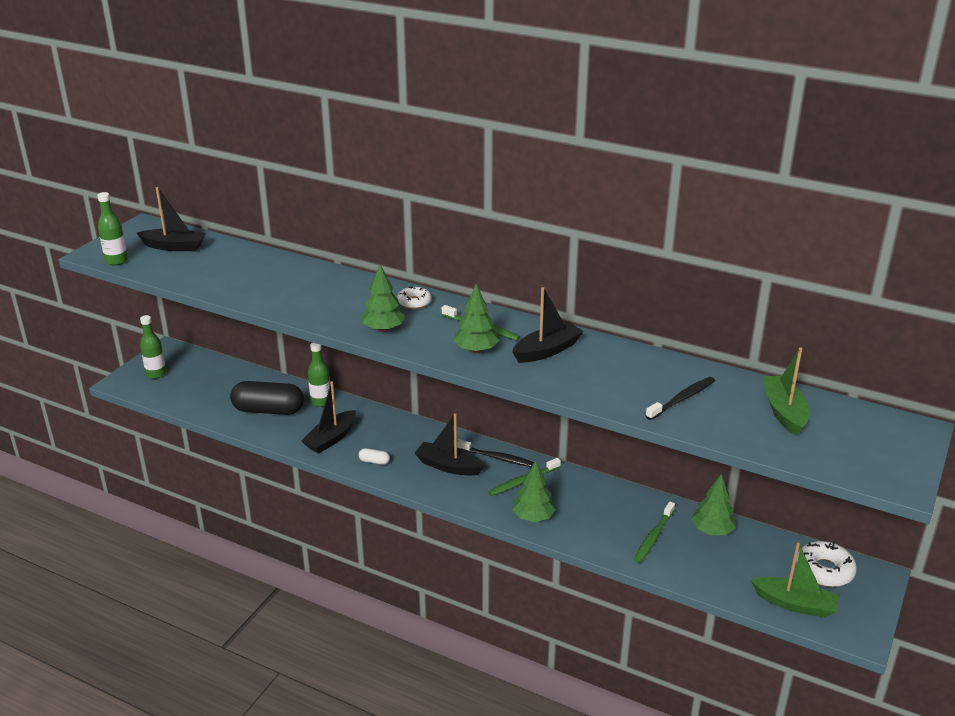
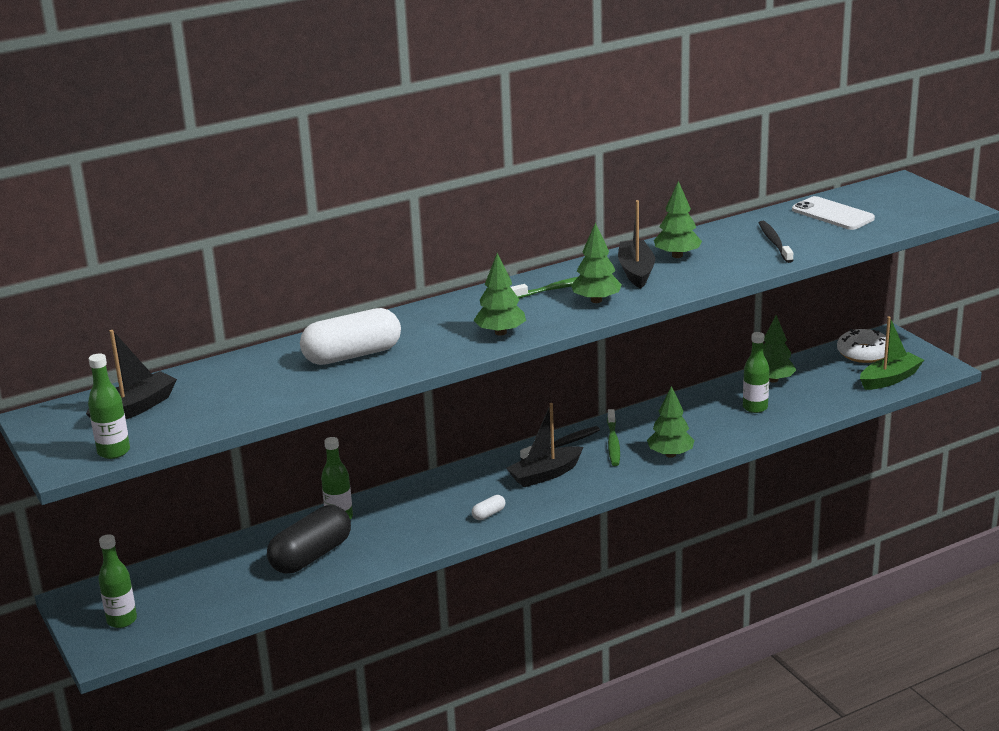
camera: 55 degrees left, 5 degrees down
(300, 288) = (352, 355): none -> white capsule
(331, 439) = (417, 529): black boat -> none
(414, 302) = (467, 306): white donut -> none
(599, 359) = (677, 255): none -> green tree
(653, 537) = (755, 408): green toothbrush -> green bottle
(784, 412) = (832, 214): green boat -> white phone

